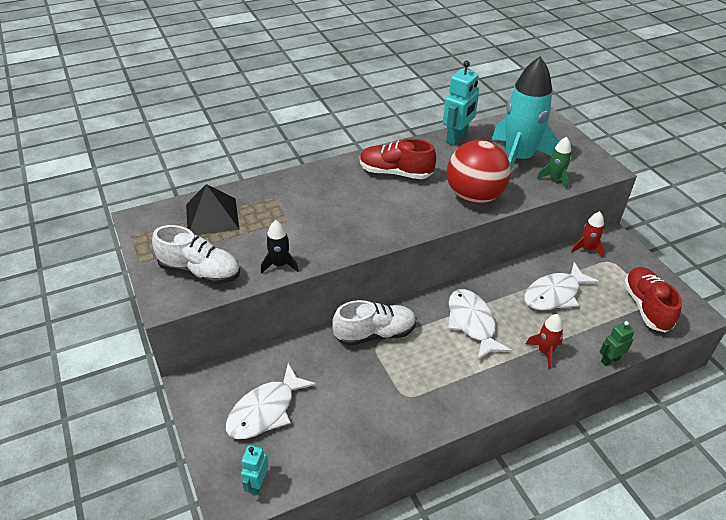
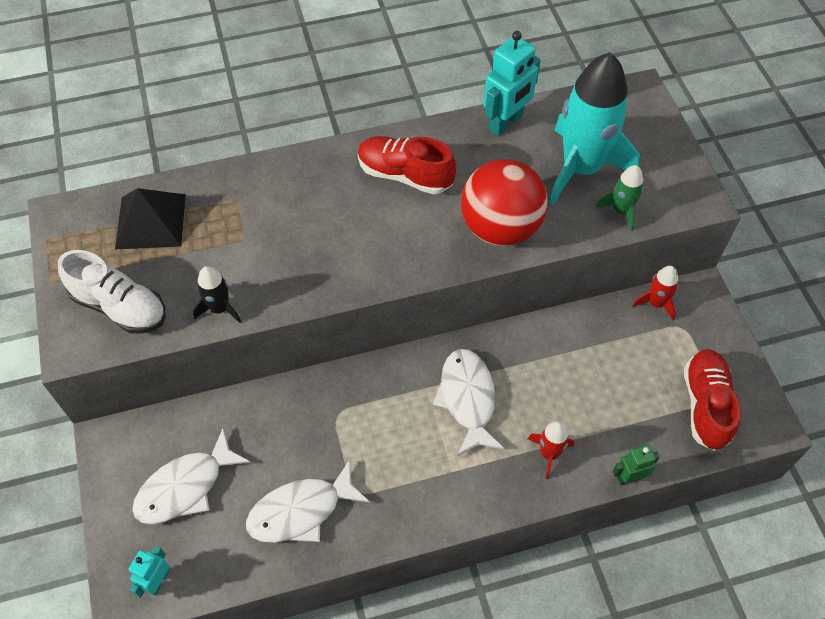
camera: 10 degrees right, 15 degrees up
(375, 334) = (340, 398): white shoe -> none
(554, 294) = (589, 369): white fish -> white fish (301, 511)

